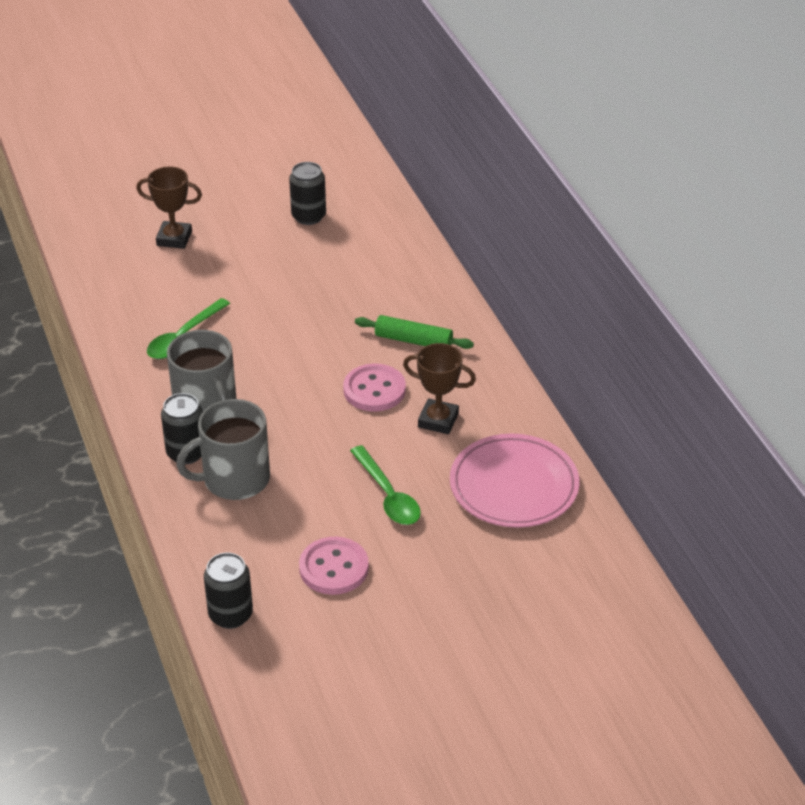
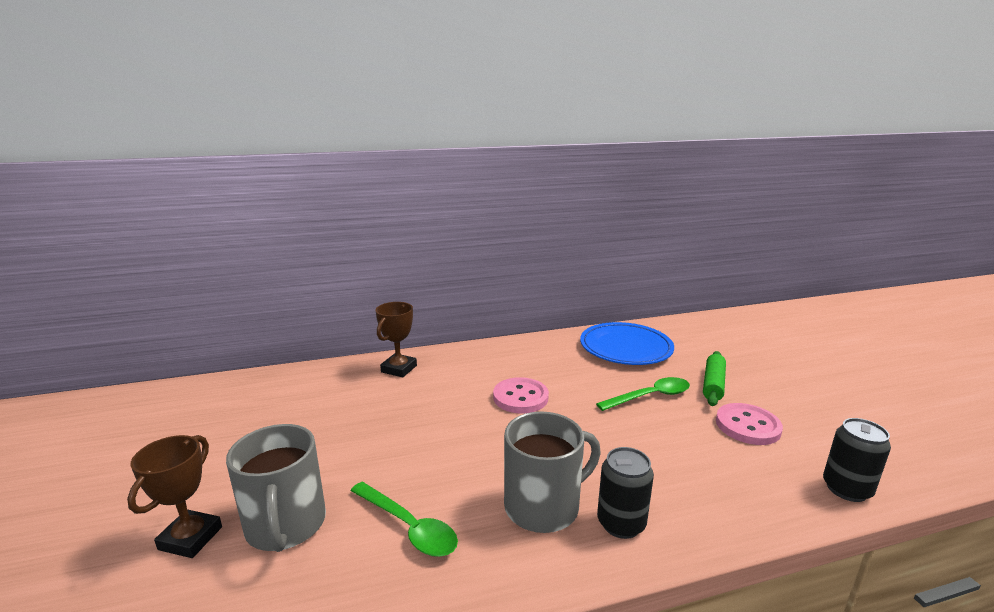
camera: 85 degrees left, 20 degrees down
(234, 479) = (655, 484): grey mug -> grey mug (286, 525)
(308, 216) = (240, 424): black can -> none
(413, 341) = (460, 376): green rolling pin -> green rolling pin (713, 384)
(438, 420) = (558, 371): brown trophy -> brown trophy (399, 369)
(514, 486) = (625, 348): pink plate -> blue plate

